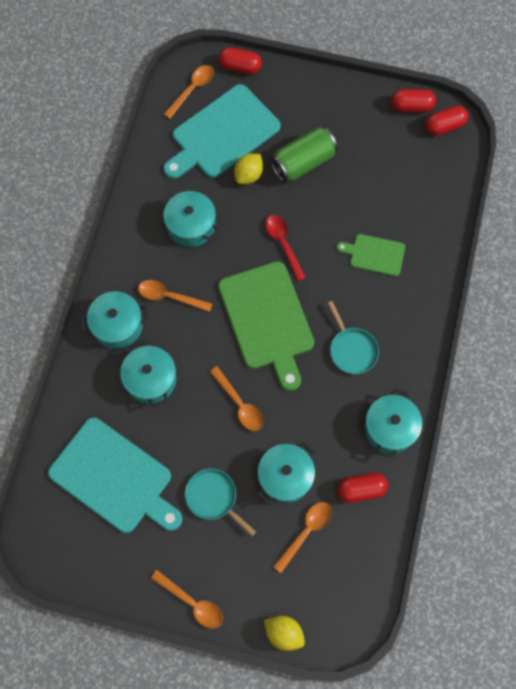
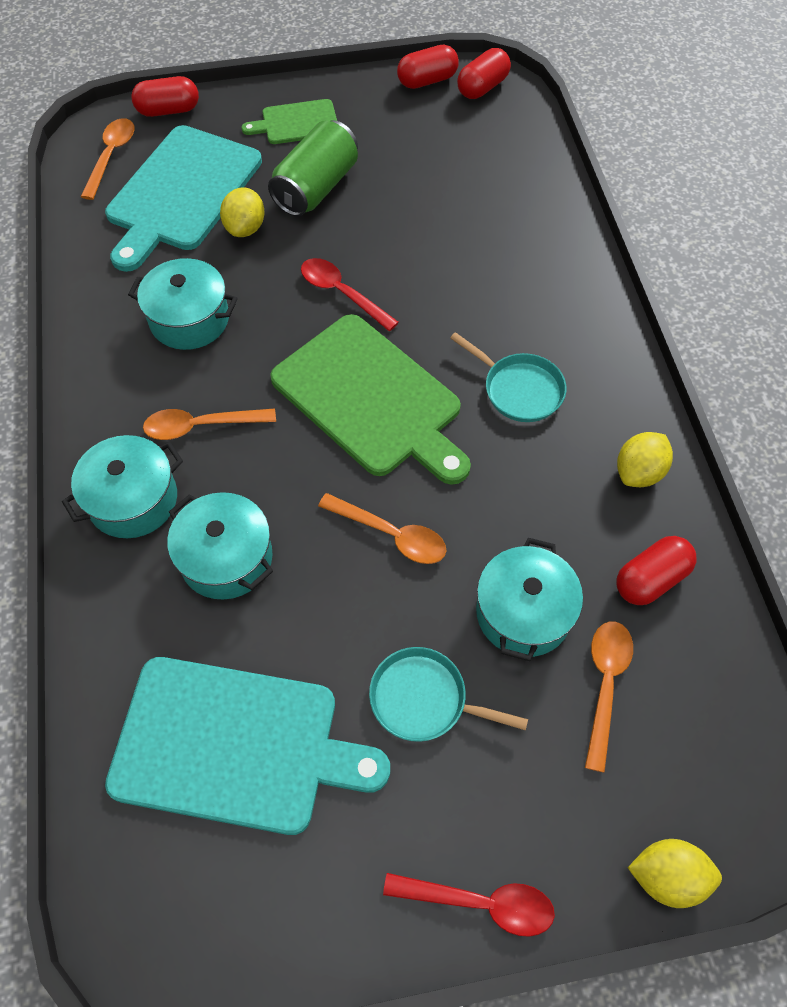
camera: 25 degrees left, 10 degrees down
(192, 602) = (480, 902): orange spoon -> red spoon
(374, 254) = (479, 259): green cutting board -> green cutting board (296, 123)
(390, 428) = (638, 472): turquoise pot -> yellow lemon

